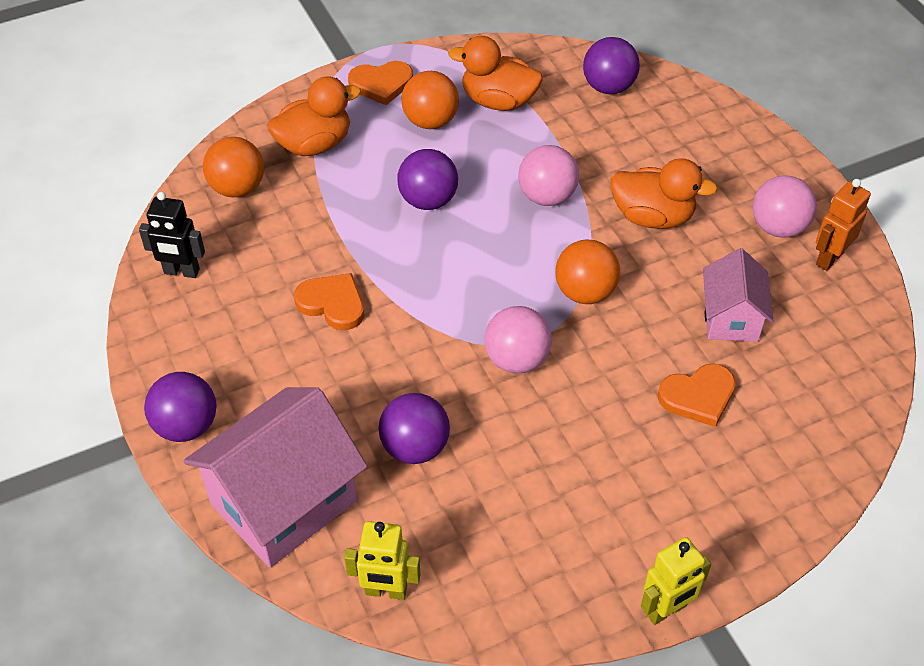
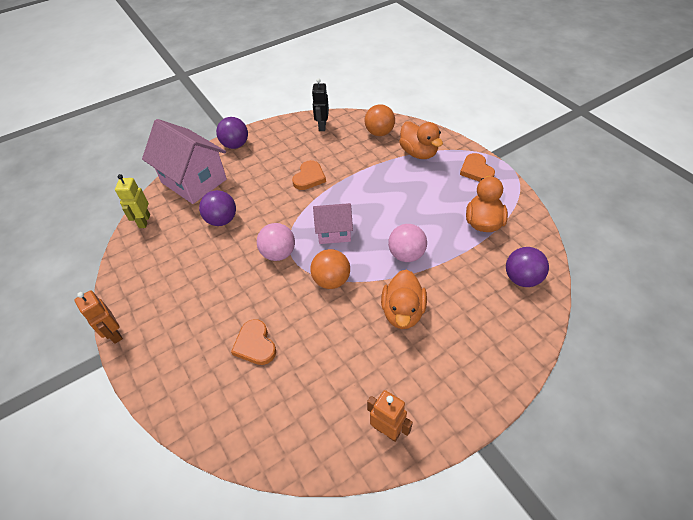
camera: 85 degrees right, 0 degrees up
(428, 200) = (389, 202): purple ball -> none
(430, 121) = (453, 194): orange ball -> none
(666, 610) = (114, 334): yellow robot -> orange robot
(731, 318) = (320, 362): pink house -> pink house (334, 232)
(778, 227) = (411, 392): pink ball -> none

